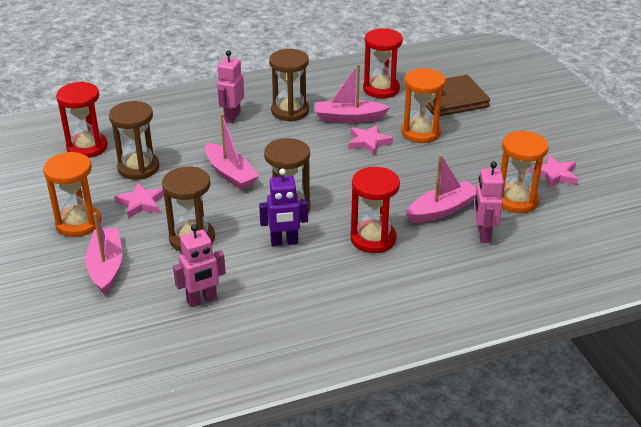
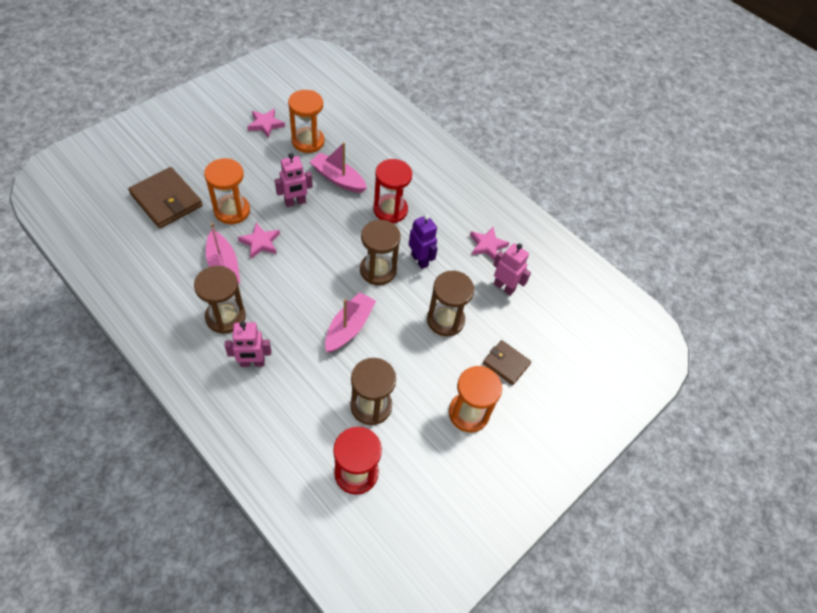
camera: 120 degrees left, 20 degrees up
(106, 267) = (506, 363): pink boat -> brown wallet
(141, 203) = (420, 377): pink star -> pink star (487, 245)
(381, 89) = (159, 255): red hourglass -> none
(483, 234) = (356, 153): pink robot -> pink robot (295, 202)

